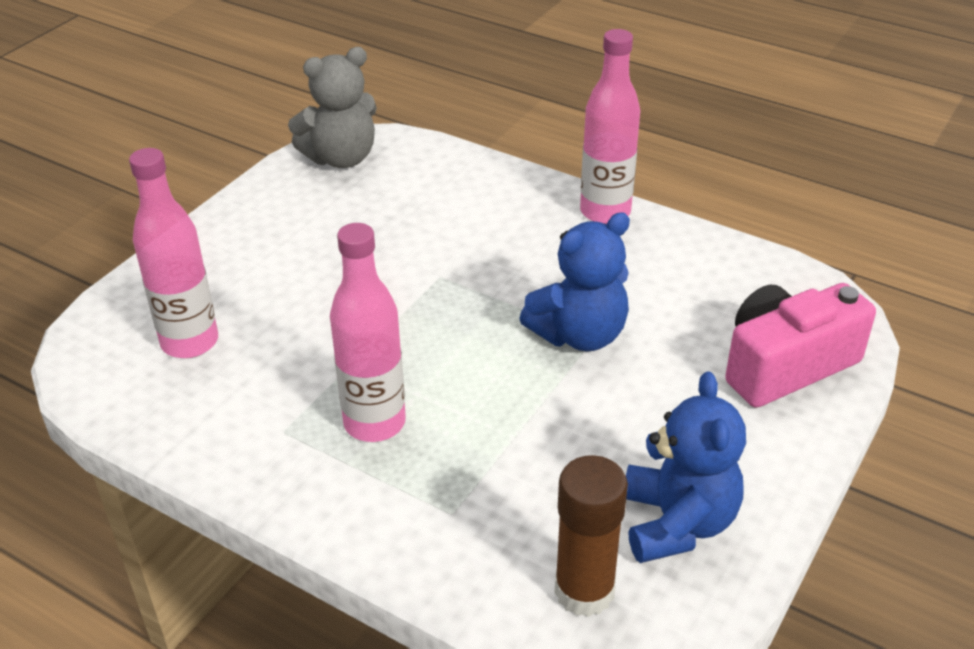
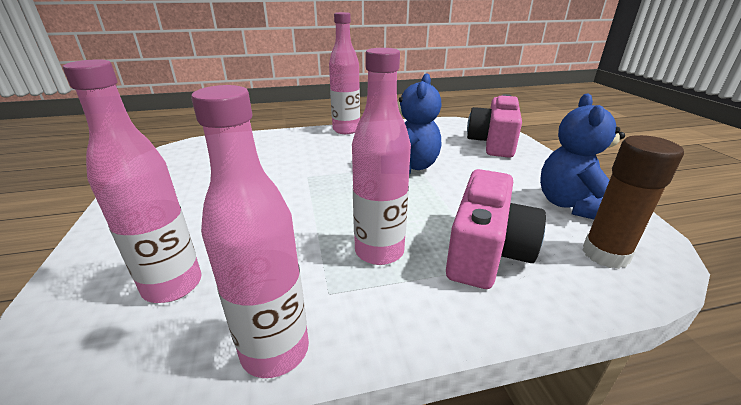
camera: 45 degrees left, 10 degrees down
(197, 448) = (275, 350): none -> pink bottle
(341, 158) = (174, 157): grey teddy bear -> none
(470, 495) = (486, 251): none -> pink camera
(677, 523) = (571, 205): blue teddy bear -> blue teddy bear turned 120 degrees counterclockwise

